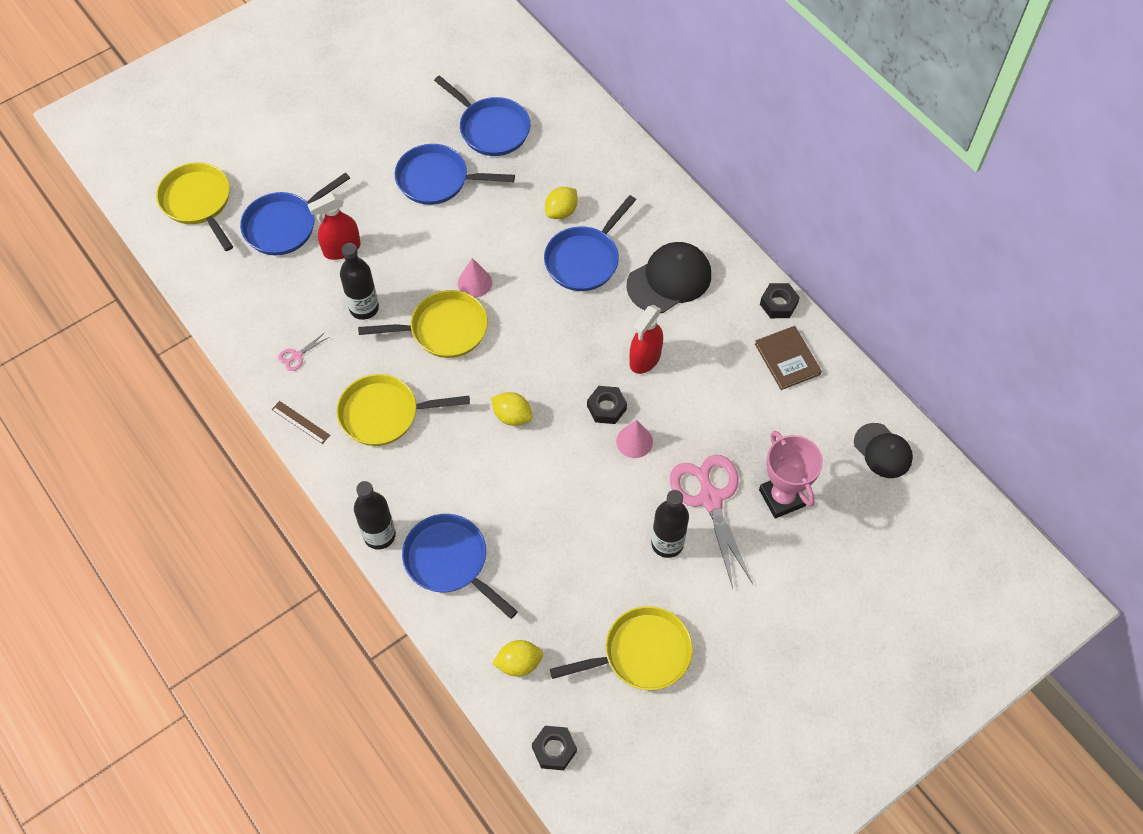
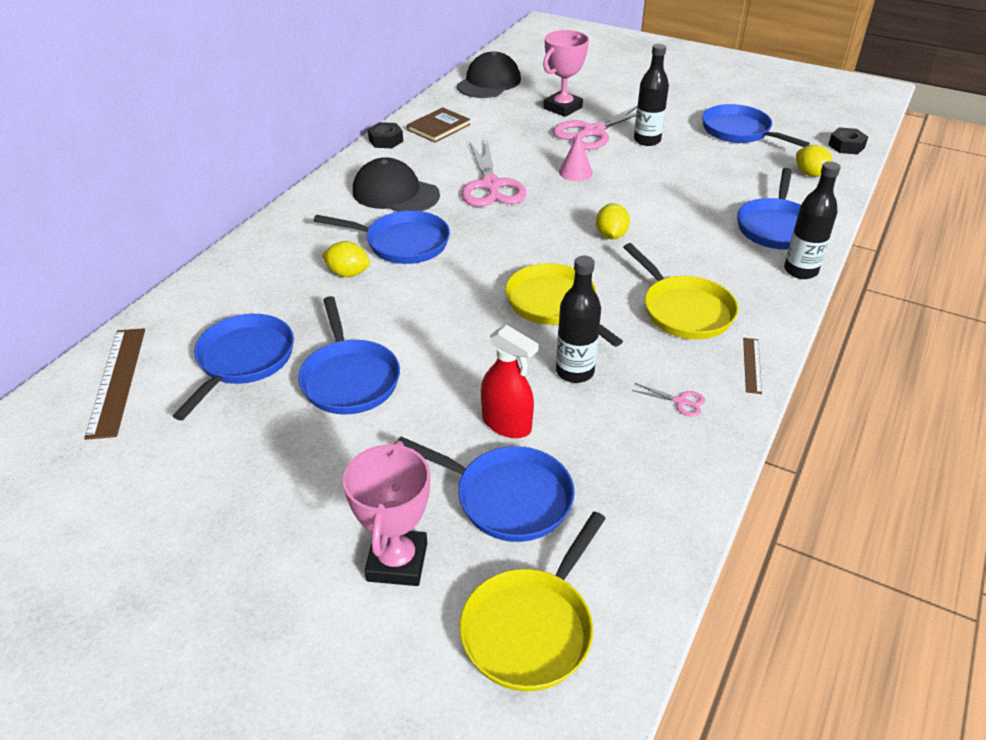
camera: 115 degrees left, 20 degrees down
(276, 161) = (397, 562): none -> pink trophy
(474, 283) = (480, 303): pink cone -> none
(509, 63) = (116, 381): none -> brown ruler
(606, 408) = (556, 192): black nut -> none
(641, 653) = (739, 132): yellow pan -> blue pan
(645, 359) = (491, 186): red spray bottle -> pink scissors
(883, 451) = (489, 82): black cap -> black cap, size x1.50

